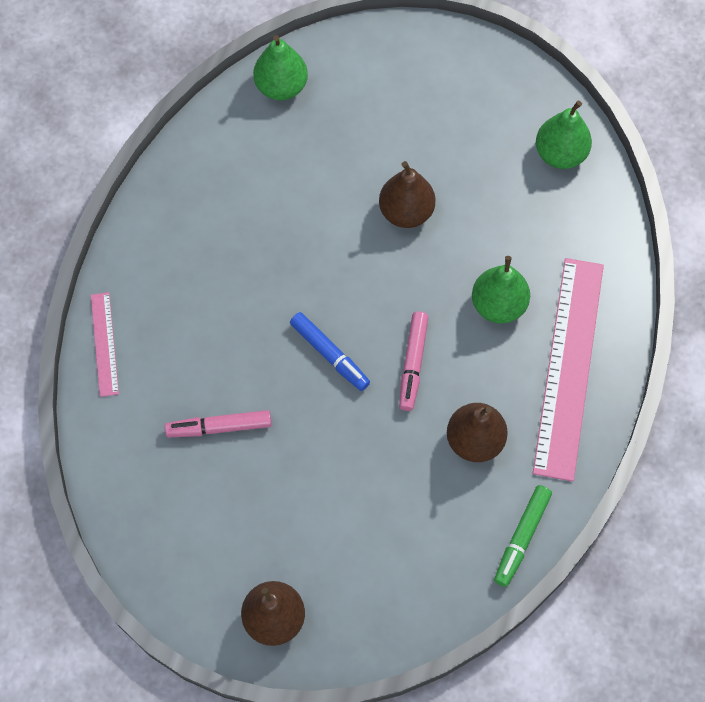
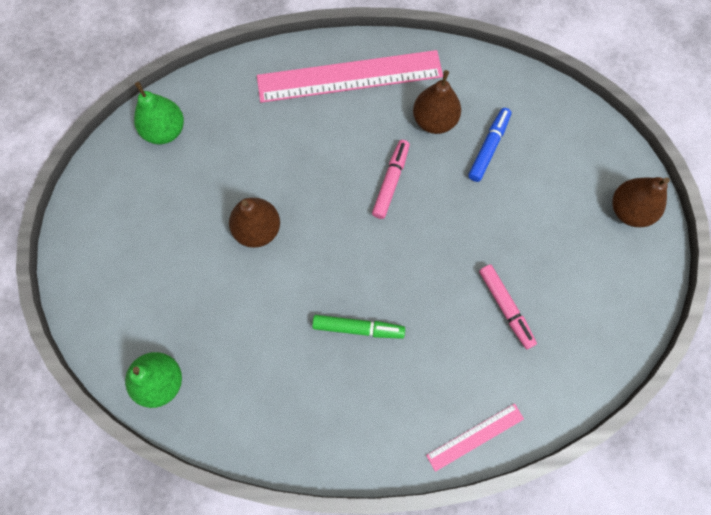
camera: 110 degrees left, 5 degrees up
(329, 355) = (408, 245): blue marker -> blue marker (489, 147)
(412, 364) = (391, 182): pink marker -> pink marker turned 60 degrees counterclockwise
(498, 305) = (317, 137): green pear -> none
(521, 537) = (492, 71): green marker -> green marker (358, 328)

